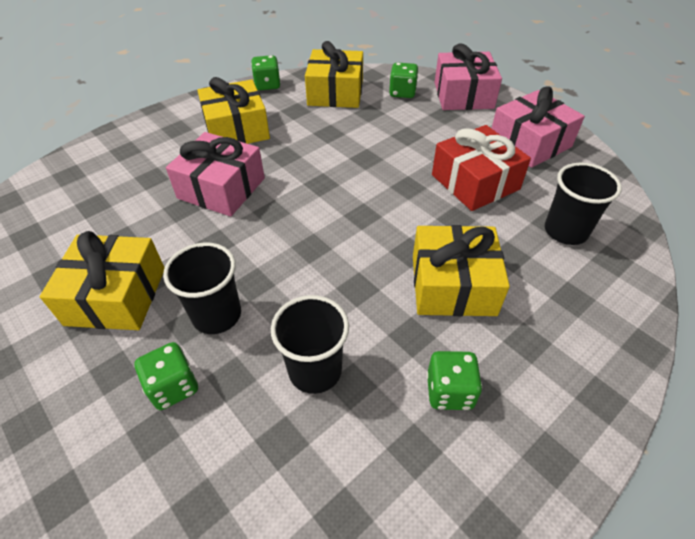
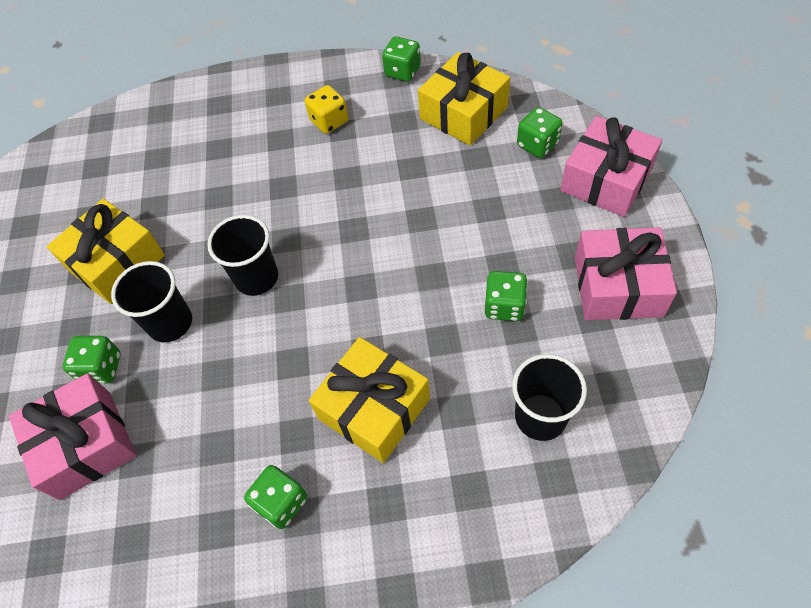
camera: 40 degrees right, 10 degrees up
(221, 188) = (265, 190): pink gift -> pink gift (86, 444)
(236, 129) = (329, 121): yellow gift -> yellow dice
(315, 370) = (201, 417): black cup -> black cup (257, 278)
(475, 182) = (504, 306): red gift -> green dice

